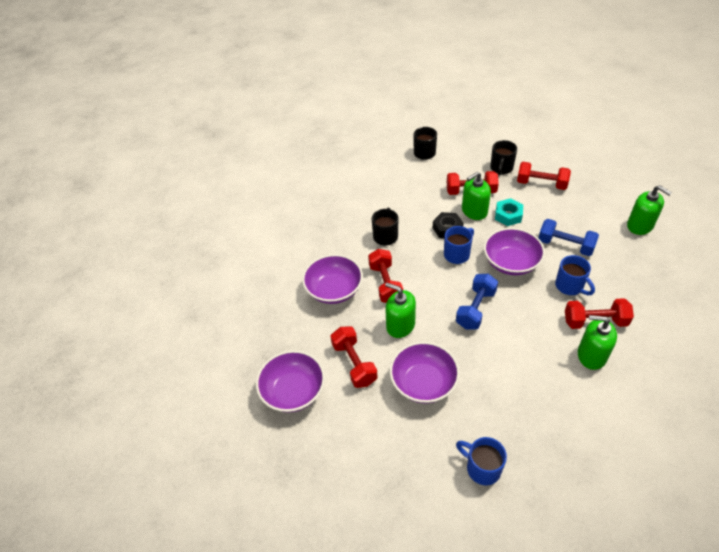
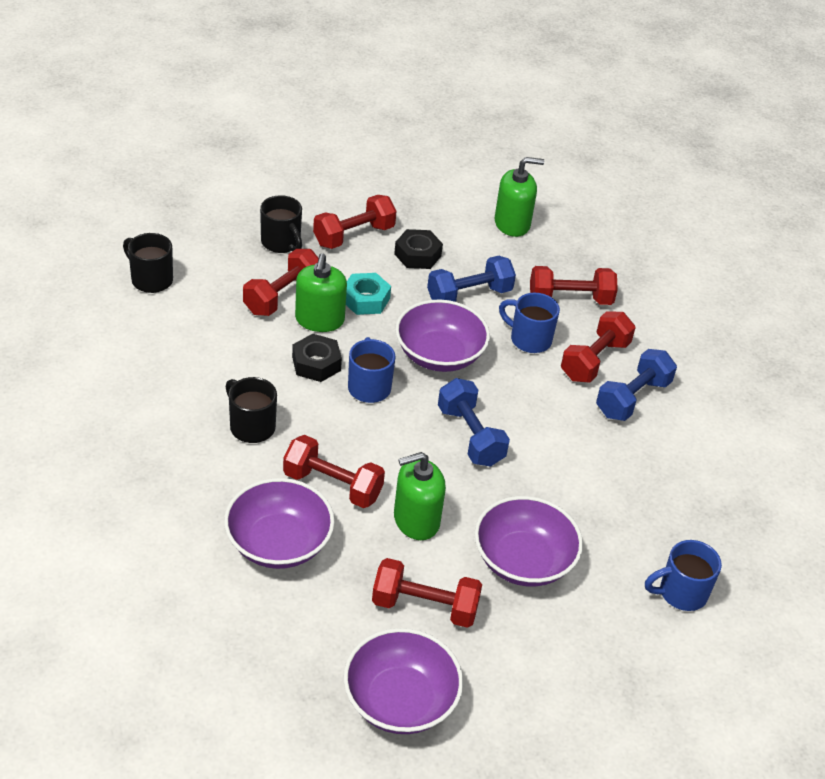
camera: 60 degrees left, 5 degrees down
(563, 211) = (417, 255): none -> black nut
(570, 286) = (529, 339): blue mug -> blue mug turned 150 degrees counterclockwise
(591, 355) = (632, 398): green soap dispenser -> blue dumbbell
(623, 282) = (570, 299): none -> red dumbbell

